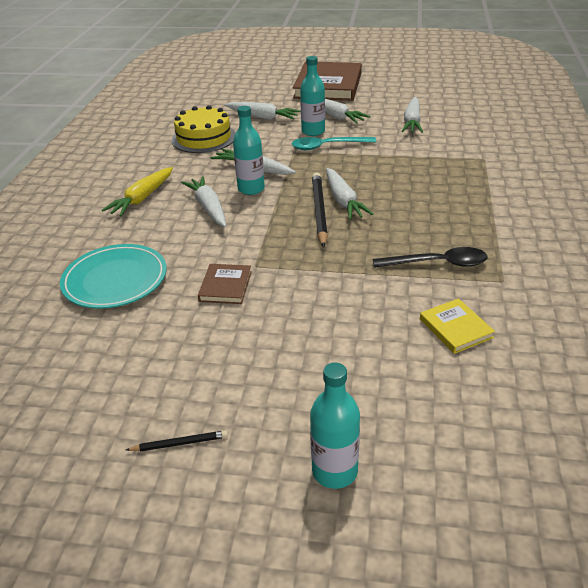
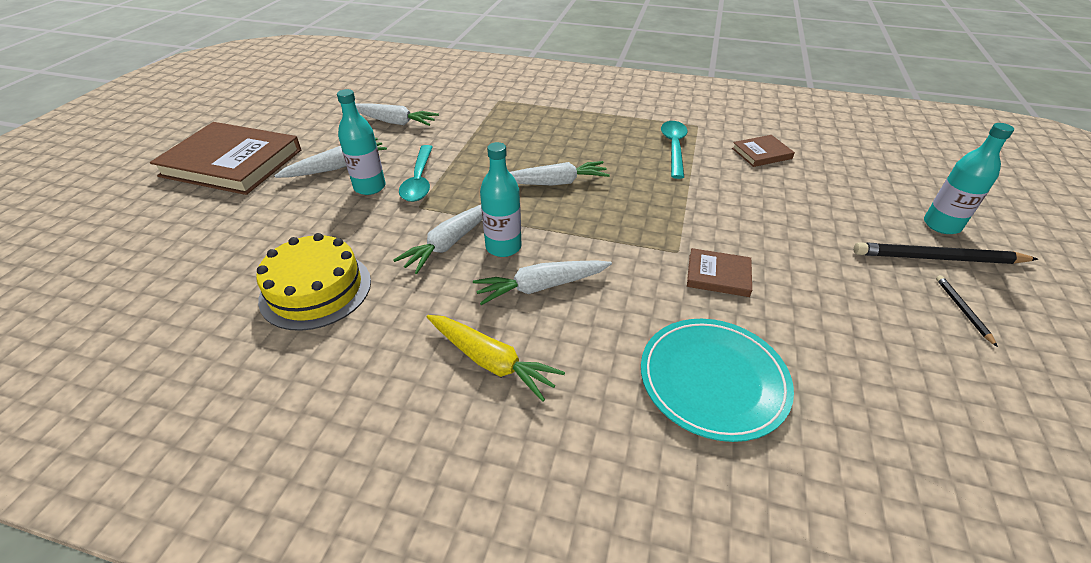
camera: 85 degrees left, 5 degrees up
(263, 117) = (288, 226): white carrot -> none
(319, 211) = (571, 200): black pencil -> black pencil (938, 258)
(437, 264) = (674, 148): black spoon -> turquoise spoon
(455, 328) = (761, 153): yellow book -> brown book

